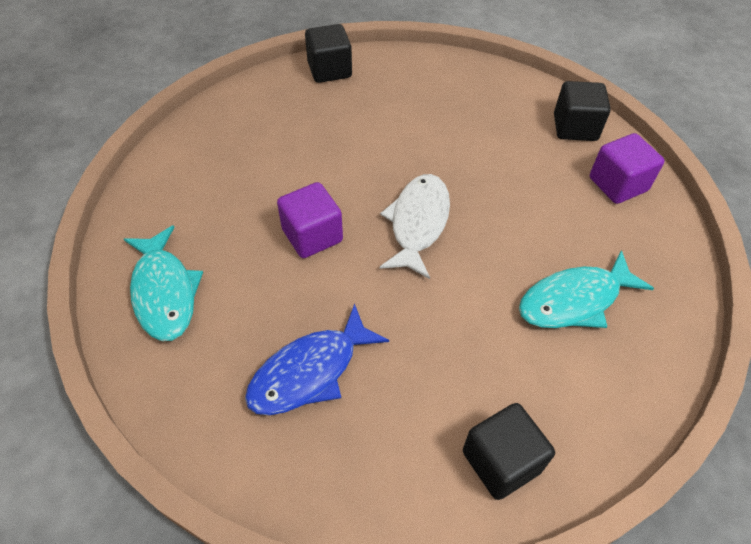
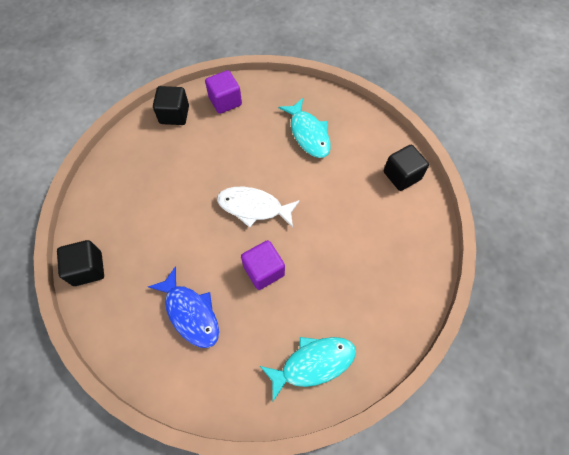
camera: 90 degrees left, 10 degrees up
(310, 371) = (363, 265): blue fish -> blue fish (190, 313)

